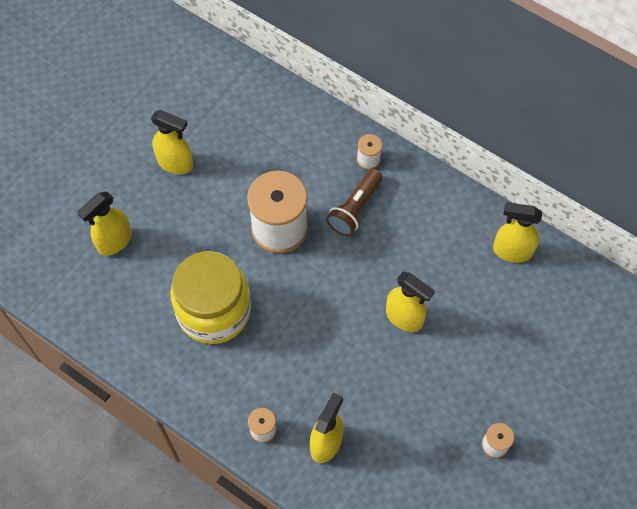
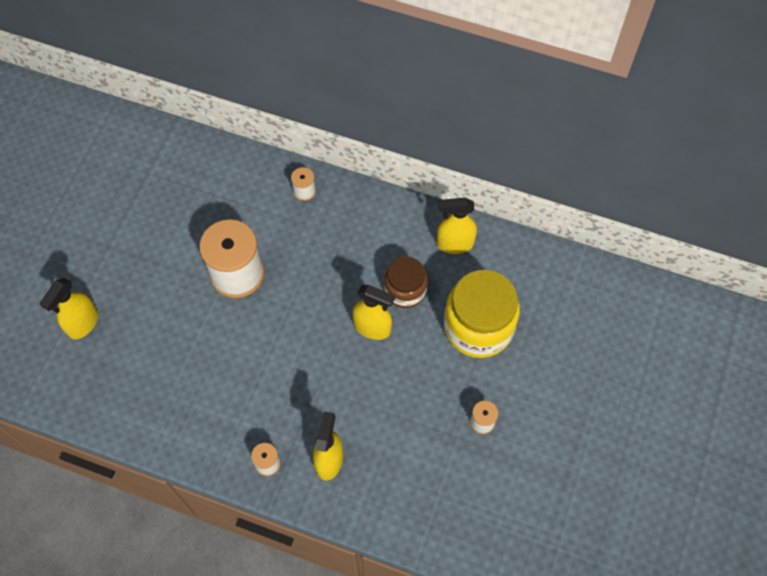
camera: 15 degrees left, 0 degrees up
(175, 163) = (124, 237): yellow spray bottle -> none
(214, 311) = (194, 365): yellow jar -> yellow jar (478, 327)
(355, 209) = (303, 239): brown flashlight -> none
(448, 287) = (405, 290): none -> brown jar

